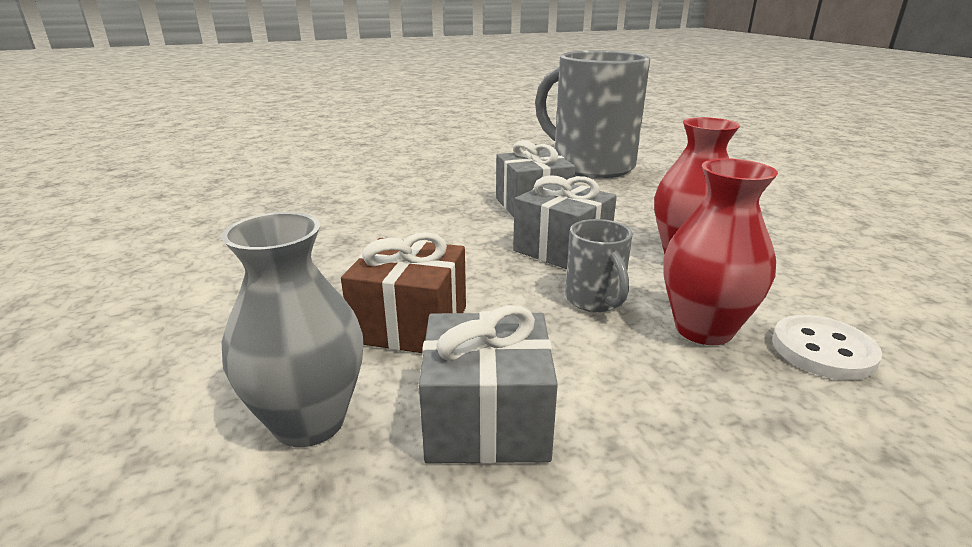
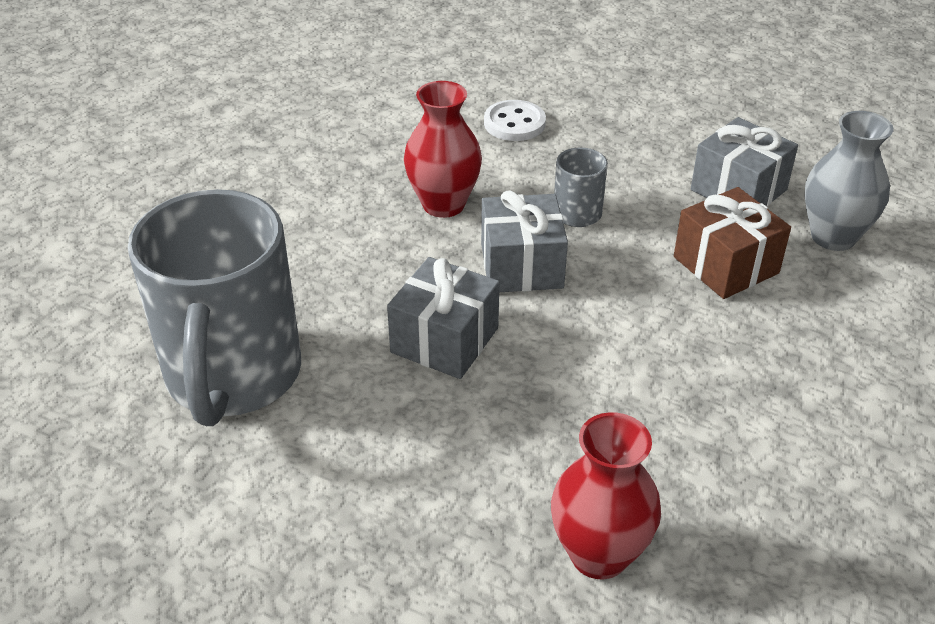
camera: 135 degrees left, 15 degrees up
(703, 329) = (550, 162): red vase -> red vase (599, 554)

